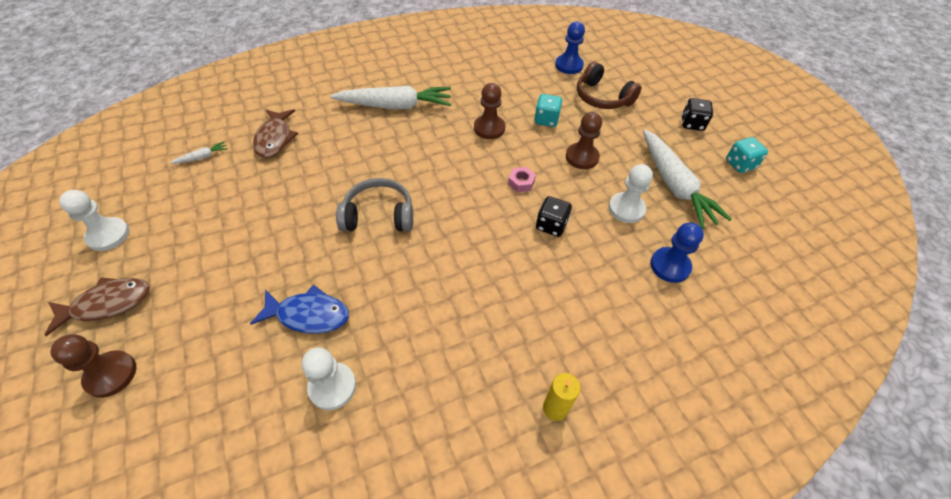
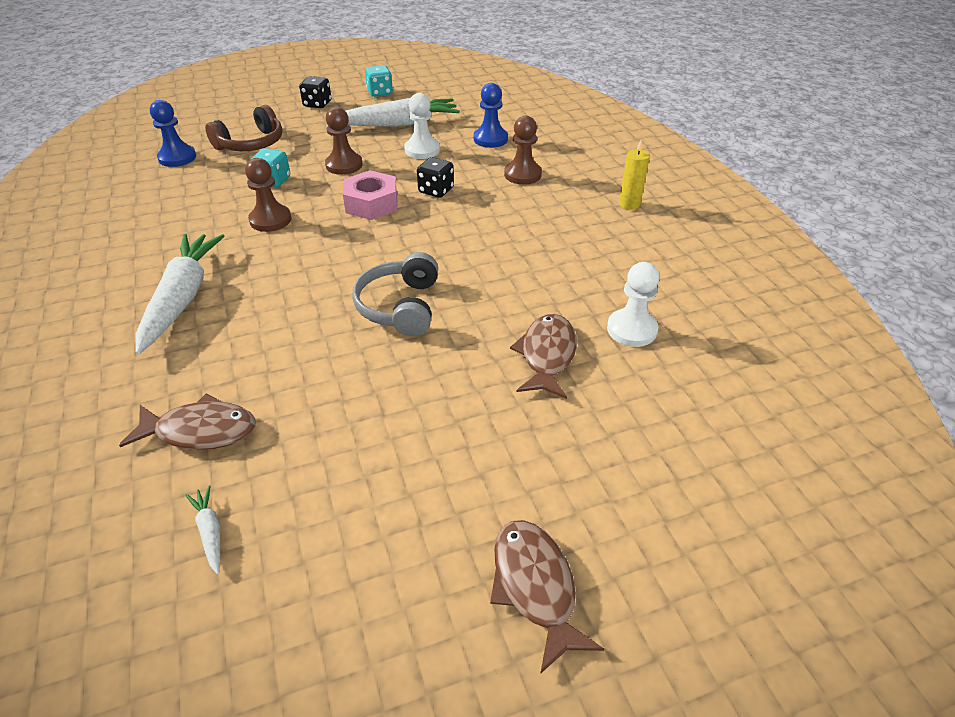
camera: 85 degrees left, 10 degrees down
(108, 235) = (385, 639): white pawn -> none
(111, 374) = (649, 542): brown pawn -> brown pawn (522, 175)
(308, 315) = (547, 355): blue fish -> brown fish
(521, 182) = (371, 203): pink nut -> pink nut, size x1.87

